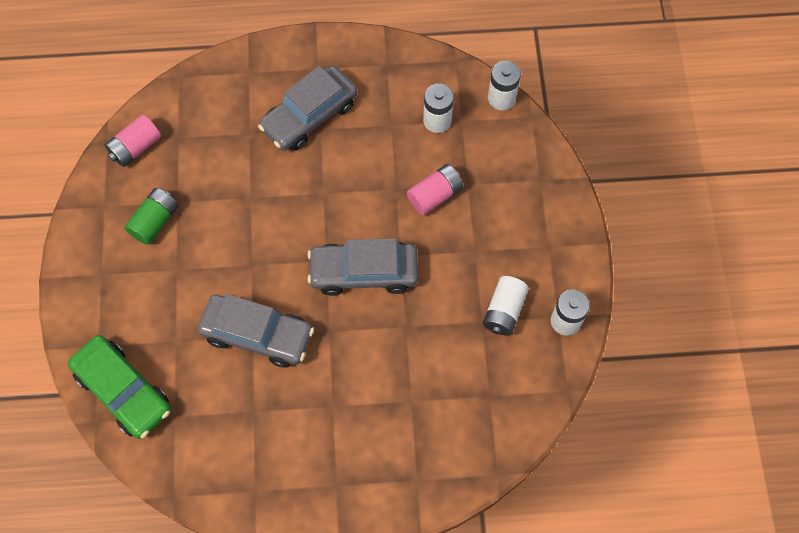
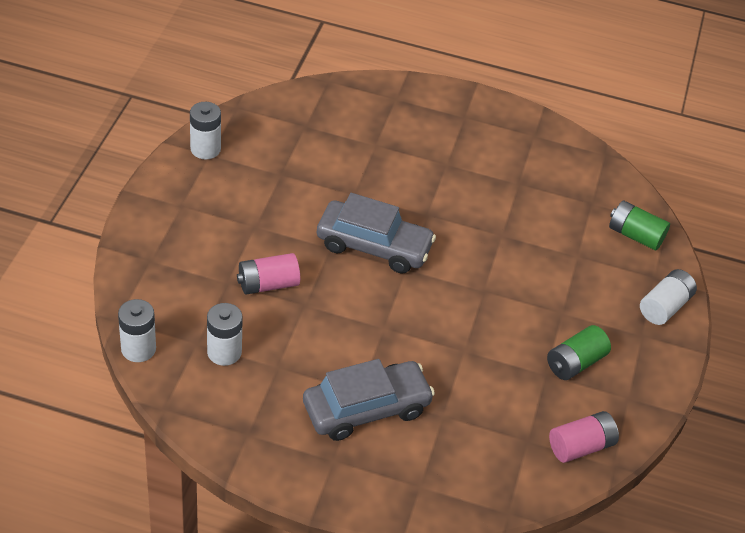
camera: 165 degrees left, 20 degrees down
(124, 391) = (635, 235): green car -> green battery
(257, 334) = (496, 234): grey car -> none
(504, 311) = (256, 174): white battery -> white battery (664, 306)

